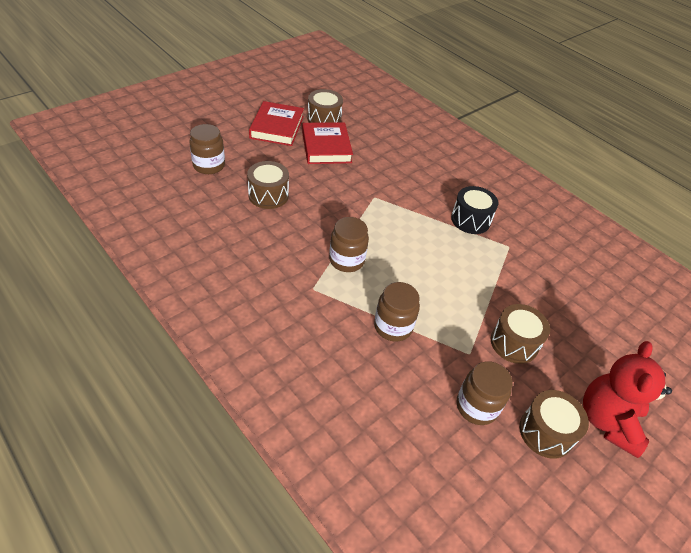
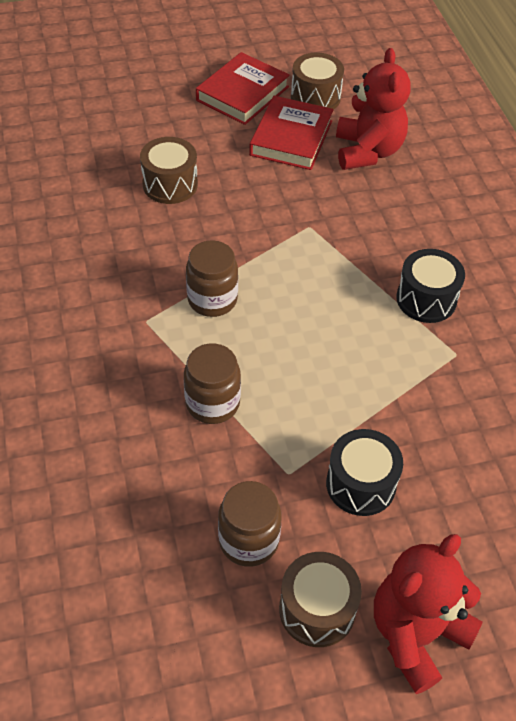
camera: 30 degrees right, 5 degrees up
(209, 165) = (122, 125): brown jar -> none
(377, 144) = (367, 151): none -> red teddy bear
(514, 343) = (361, 484): brown drum -> black drum

